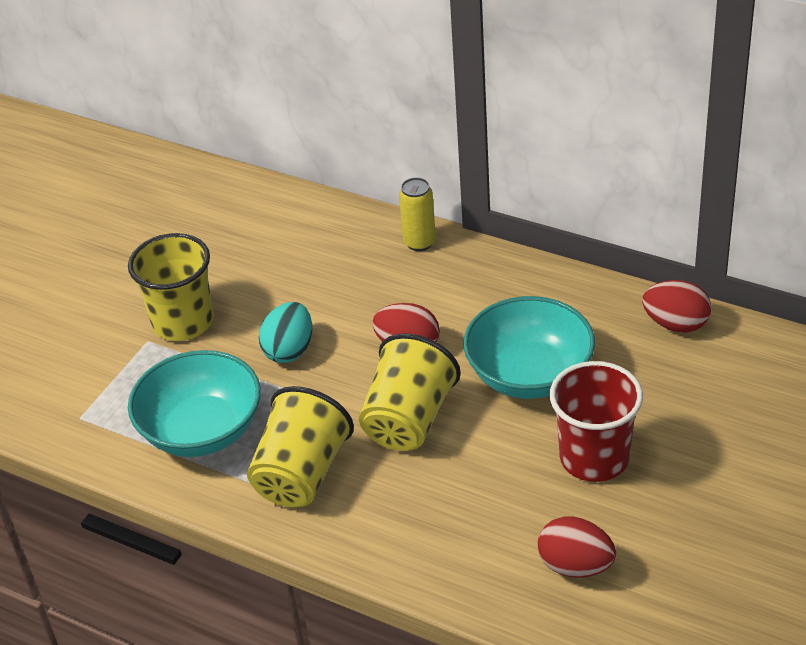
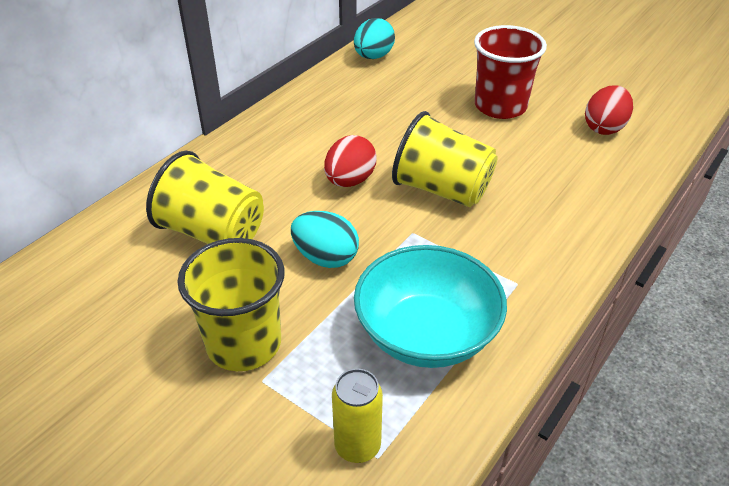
camera: 85 degrees left, 0 degrees up
(301, 474) = (499, 261): yellow cup -> yellow cup (213, 233)
(419, 242) = (212, 160): yellow can -> yellow can (357, 446)
(529, 375) = (406, 123): turquoise bowl -> none
(676, 324) = (373, 57): red egg -> turquoise egg

